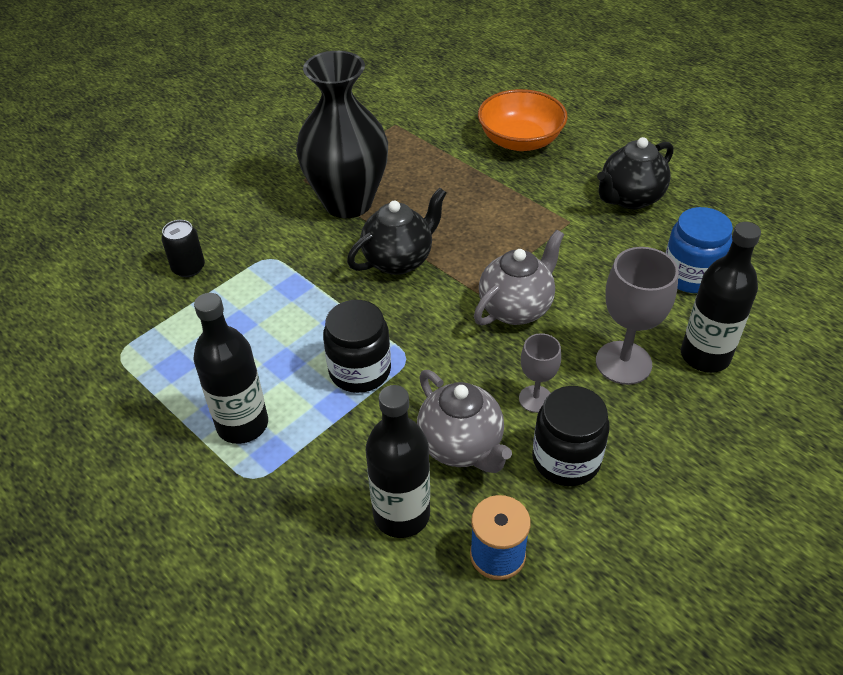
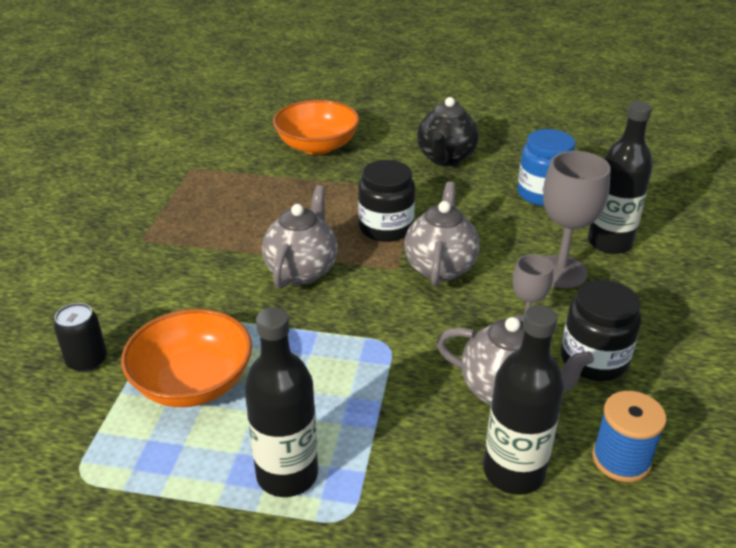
camera: 35 degrees left, 10 degrees down
(241, 320) = (193, 383): none -> orange bowl
(348, 202) = (206, 243): black vase -> none
(360, 370) = (356, 373): black jar -> black jar (386, 228)
(399, 260) = (302, 270): black teapot -> grey teapot

